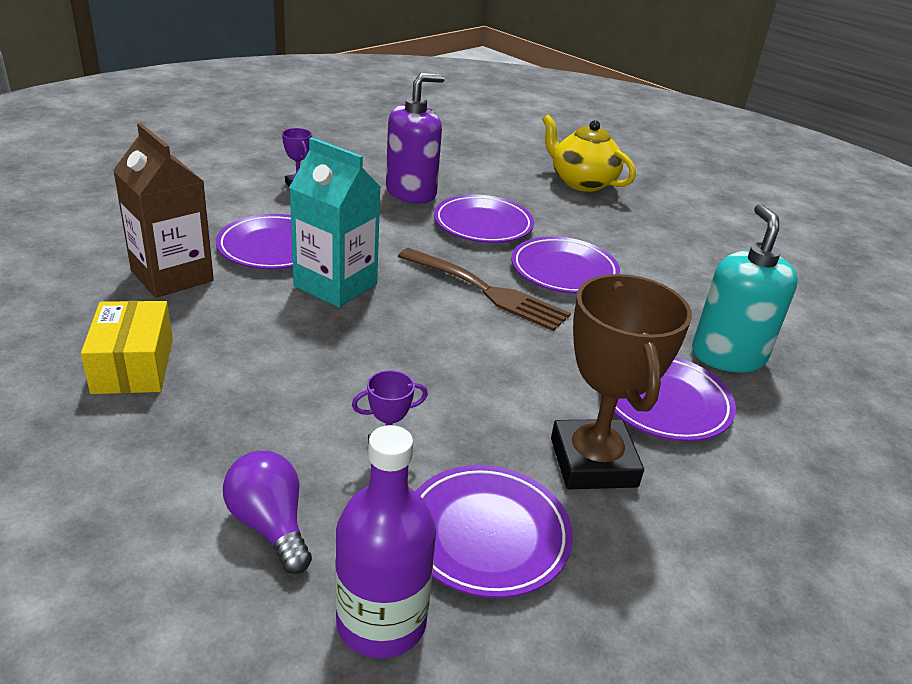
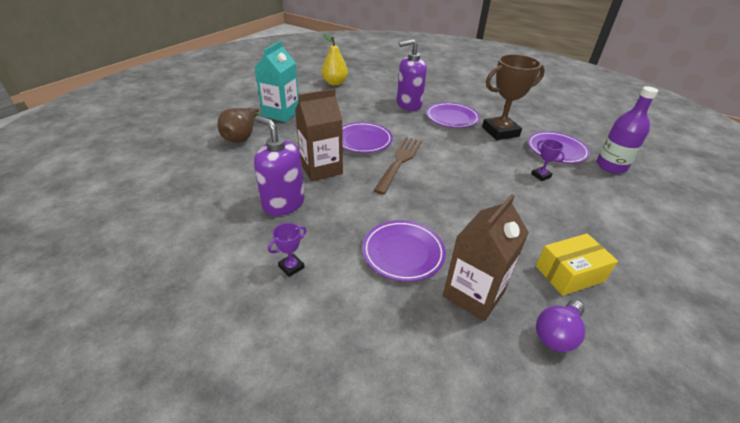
camera: 100 degrees left, 5 degrees up
(270, 525) = (606, 196): purple light bulb -> purple light bulb (557, 334)
(335, 285) = (430, 214): turquoise carton -> turquoise carton (281, 113)
(483, 224) = (321, 169): purple plate -> brown carton
(581, 182) = (242, 137): yellow teapot -> brown pear
(728, 355) = (409, 104): turquoise soap dispenser -> purple soap dispenser
(817, 283) = (335, 83): none -> yellow pear

